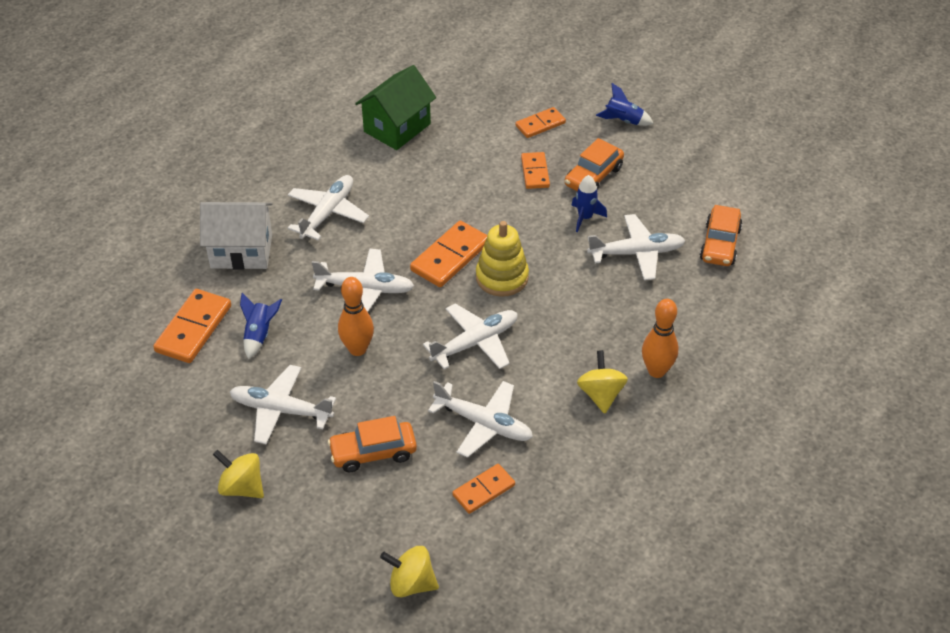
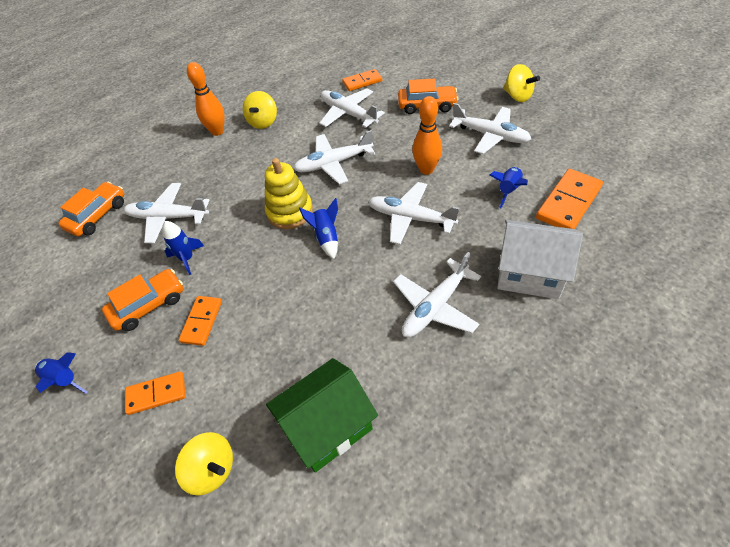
camera: 160 degrees left, 5 degrees up
(411, 583) = (417, 48): yellow spinning top -> yellow spinning top (212, 469)
(450, 257) = (326, 237): orange domino -> blue rocket

